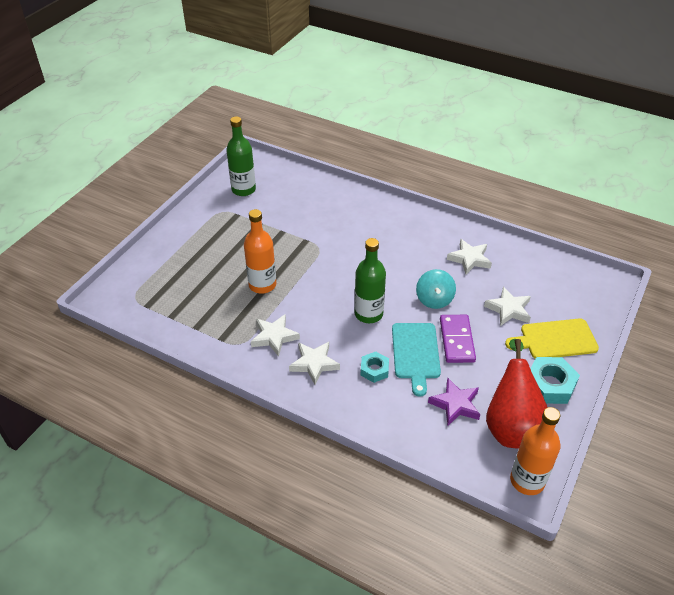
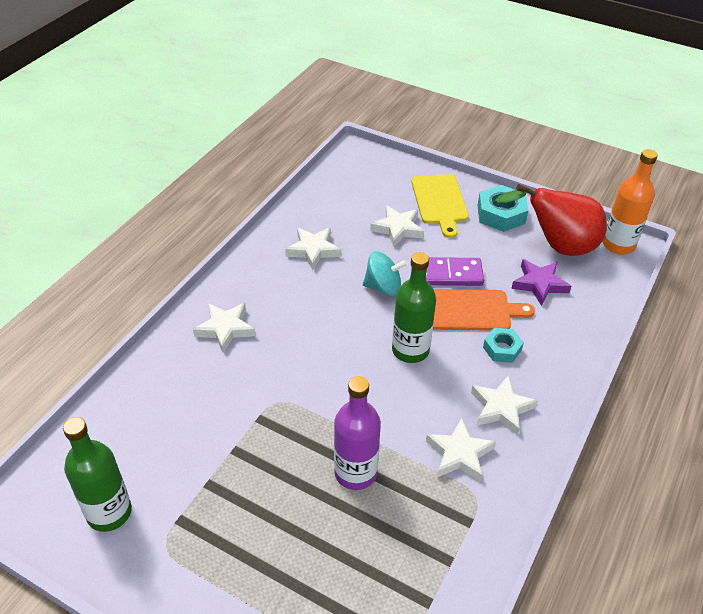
camera: 90 degrees left, 0 degrees up
(262, 285) = (355, 473): orange bottle -> purple bottle
(381, 220) = (225, 329): none -> white star
(415, 353) = (471, 310): turquoise cutting board -> orange cutting board

